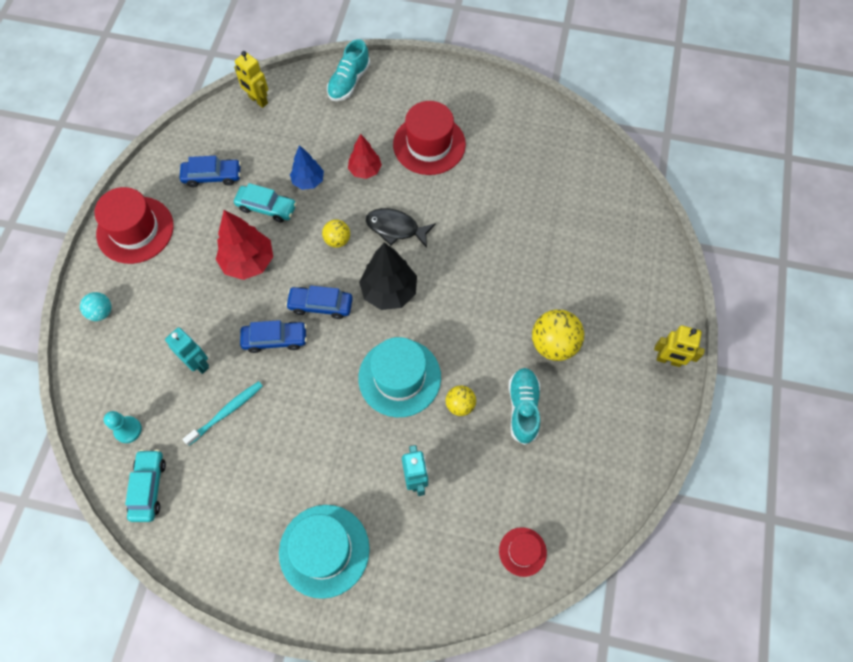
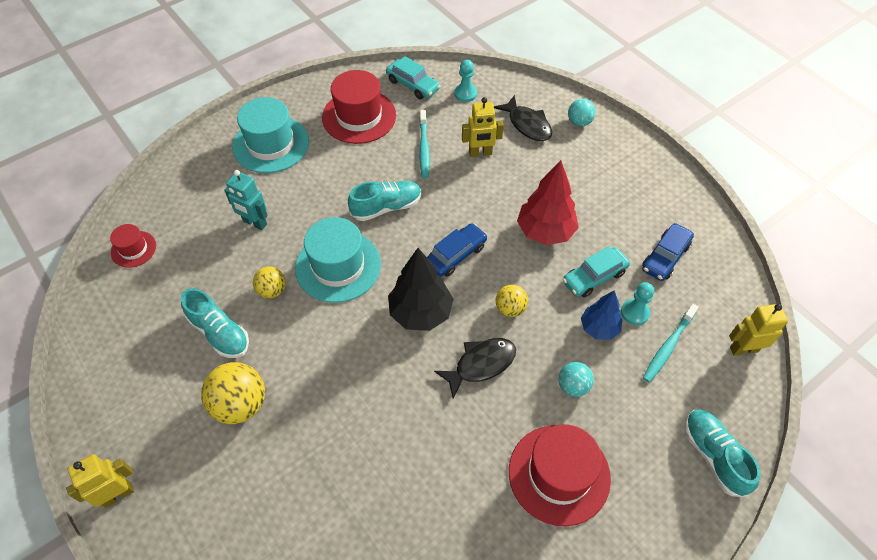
camera: 130 degrees right, 10 degrees down
(134, 350) = (527, 124): none -> black fish
(135, 230) = (645, 176): red hat -> red hat (359, 116)
(198, 363) = (480, 153): turquoise robot -> yellow robot
(275, 339) = (454, 208): blue car -> none
(278, 169) = (634, 312): none -> turquoise pawn
(290, 138) = (668, 346): none -> turquoise toothbrush
(315, 389) = (386, 207): none -> turquoise shoe
(365, 170) = (573, 386): red tree -> turquoise ball

